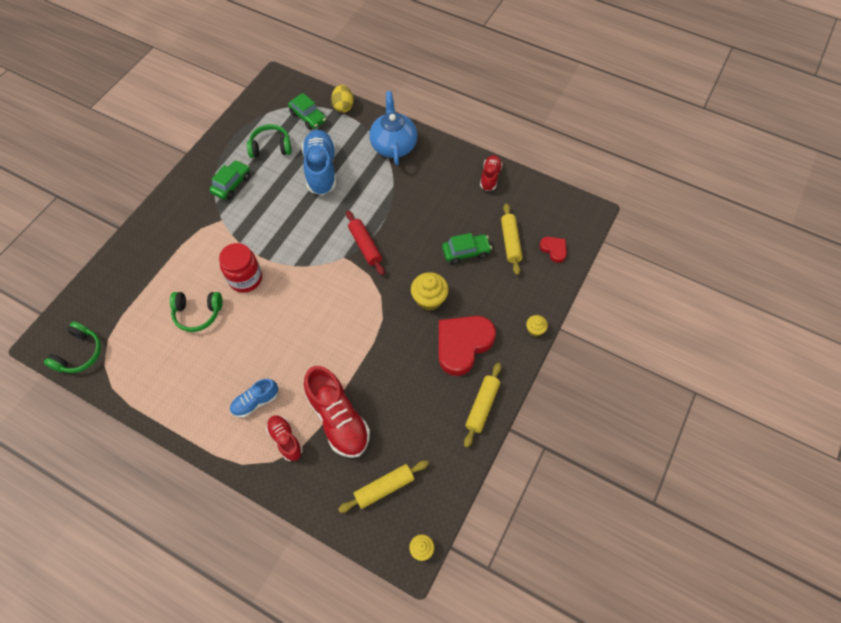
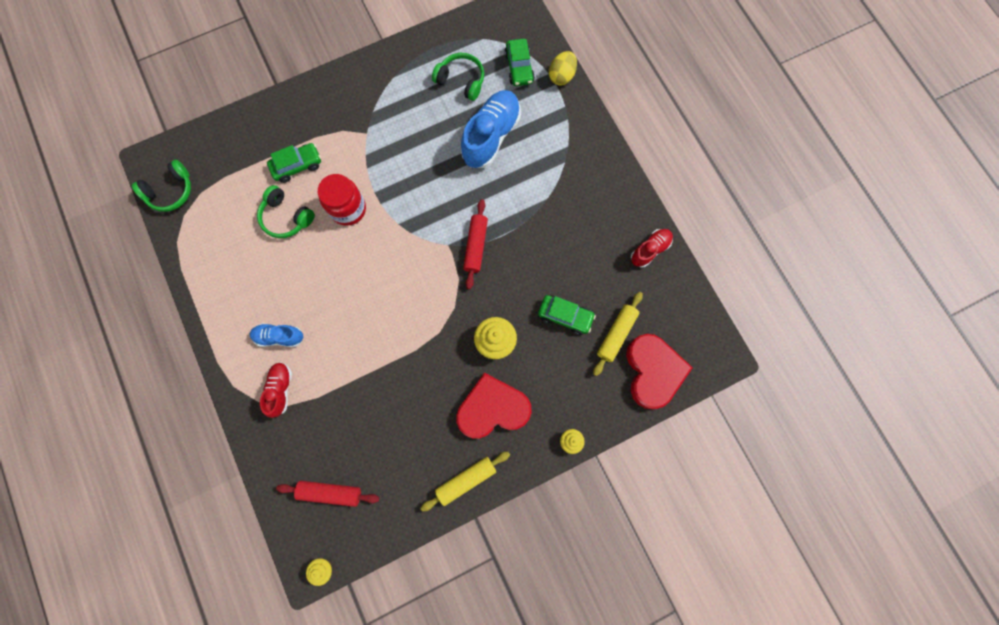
camera: 35 degrees right, 15 degrees up
(232, 184) = (399, 100): green car -> green car (297, 166)
(338, 419) = (336, 402): red shoe -> none
(384, 488) = (330, 492): yellow rolling pin -> red rolling pin
(393, 145) = (579, 152): blue teapot -> none
(554, 250) = (653, 371): red heart -> red heart, size x2.06

